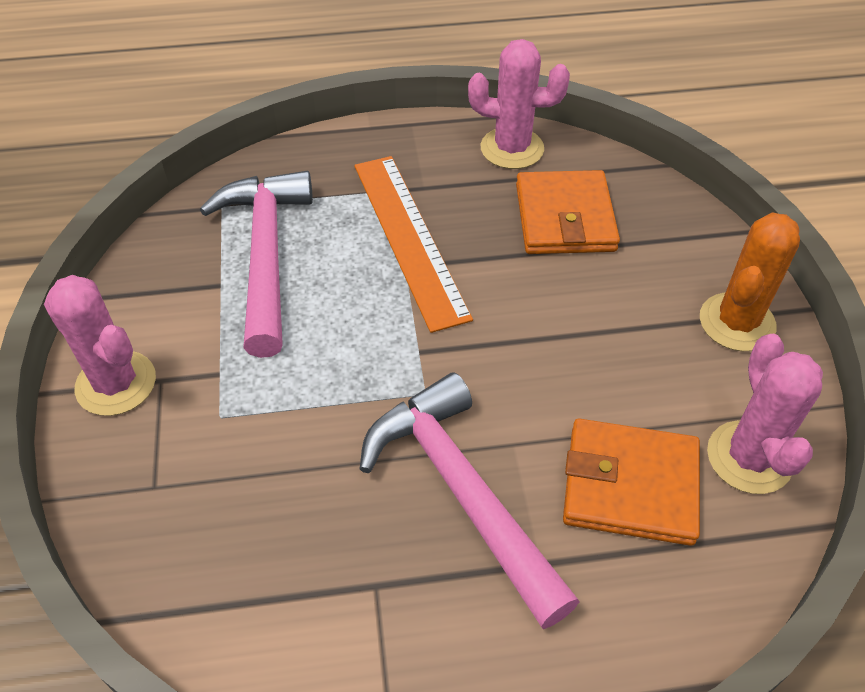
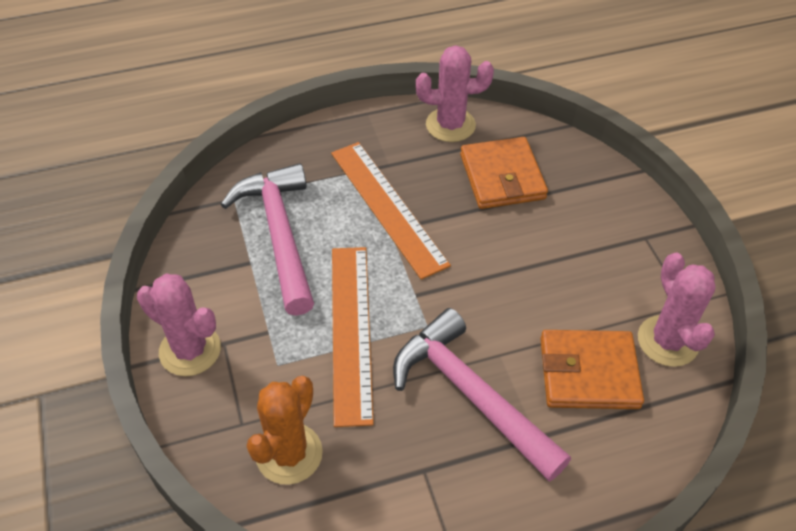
camera: 10 degrees left, 0 degrees up
(325, 387) = (351, 331): none -> orange ruler
(737, 322) = (642, 243): orange cactus -> orange cactus (289, 454)

